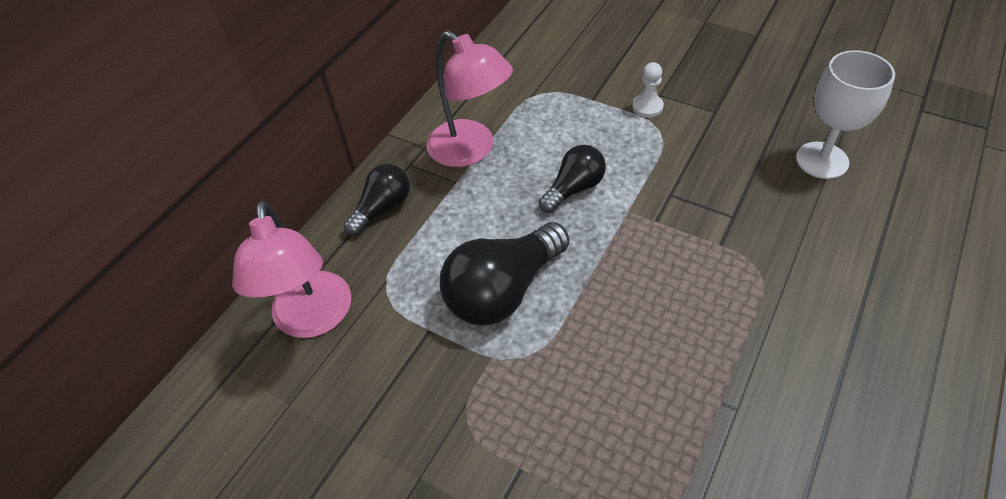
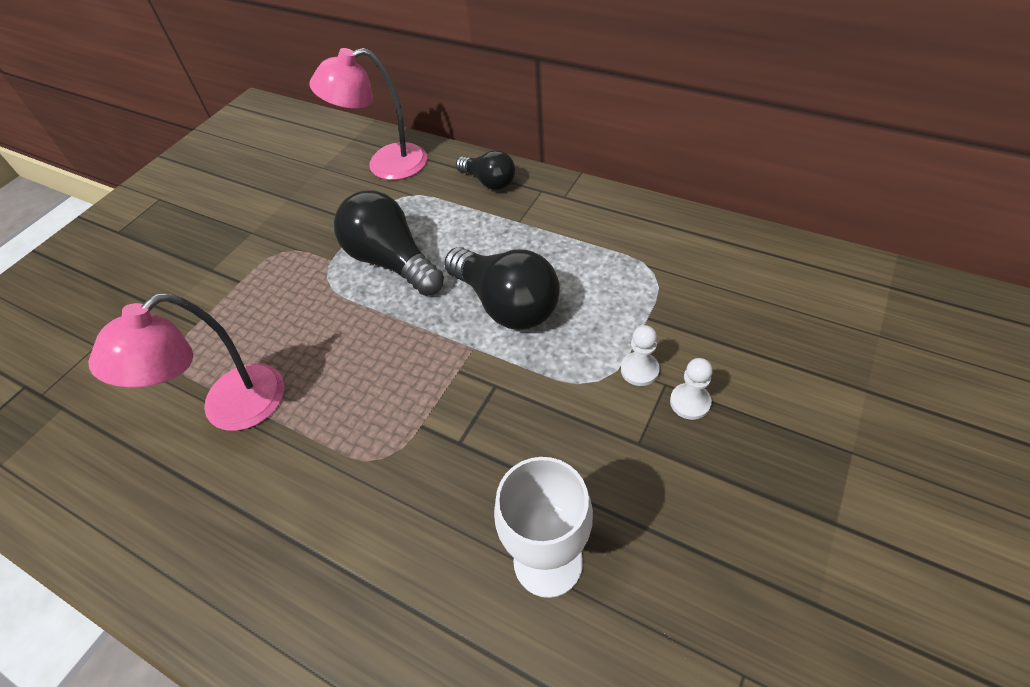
camera: 90 degrees right, 0 degrees up
(471, 151) = (559, 227): pink lamp -> pink lamp (229, 409)
(574, 188) = (506, 304): black light bulb -> black light bulb, size x1.68
(675, 83) = (690, 402): none -> white pawn

